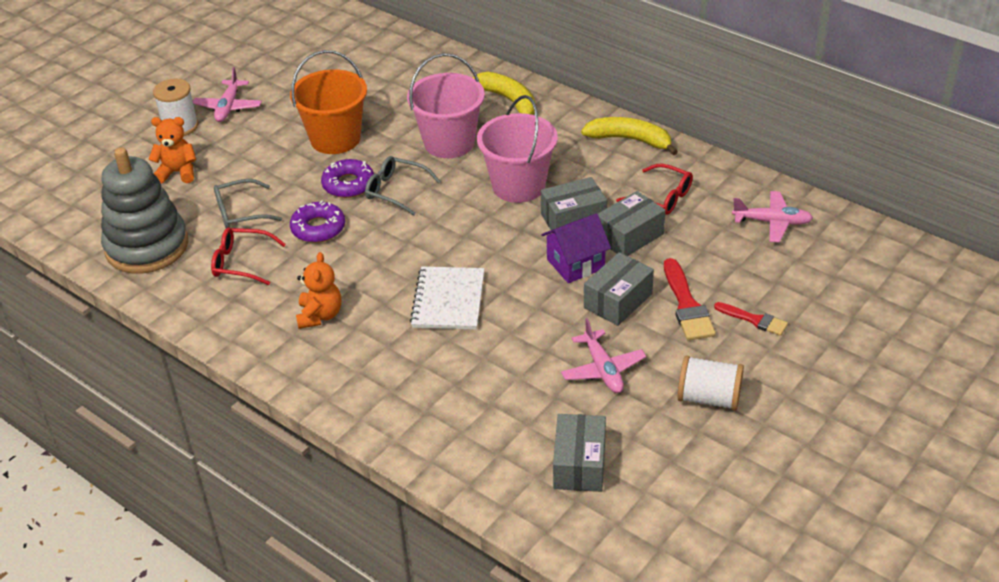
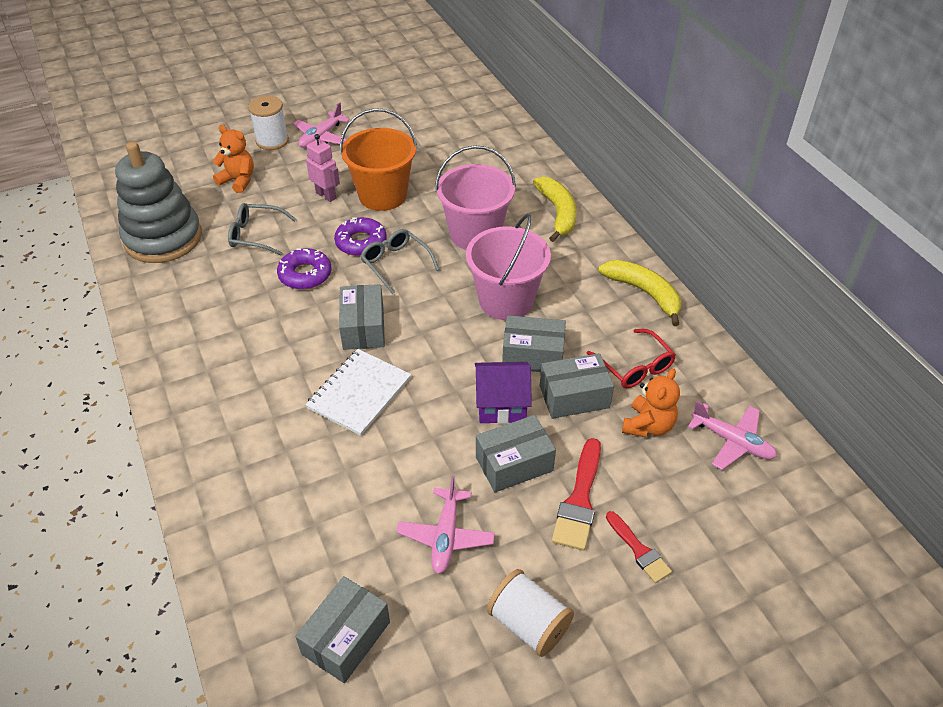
camera: 25 degrees right, 5 degrees up
(241, 262) = (220, 282): red glasses -> none
(280, 156) = (326, 195): none -> pink robot
(320, 315) = (241, 361): orange teddy bear -> orange teddy bear (648, 425)
(409, 250) = (363, 328): none -> grey box

